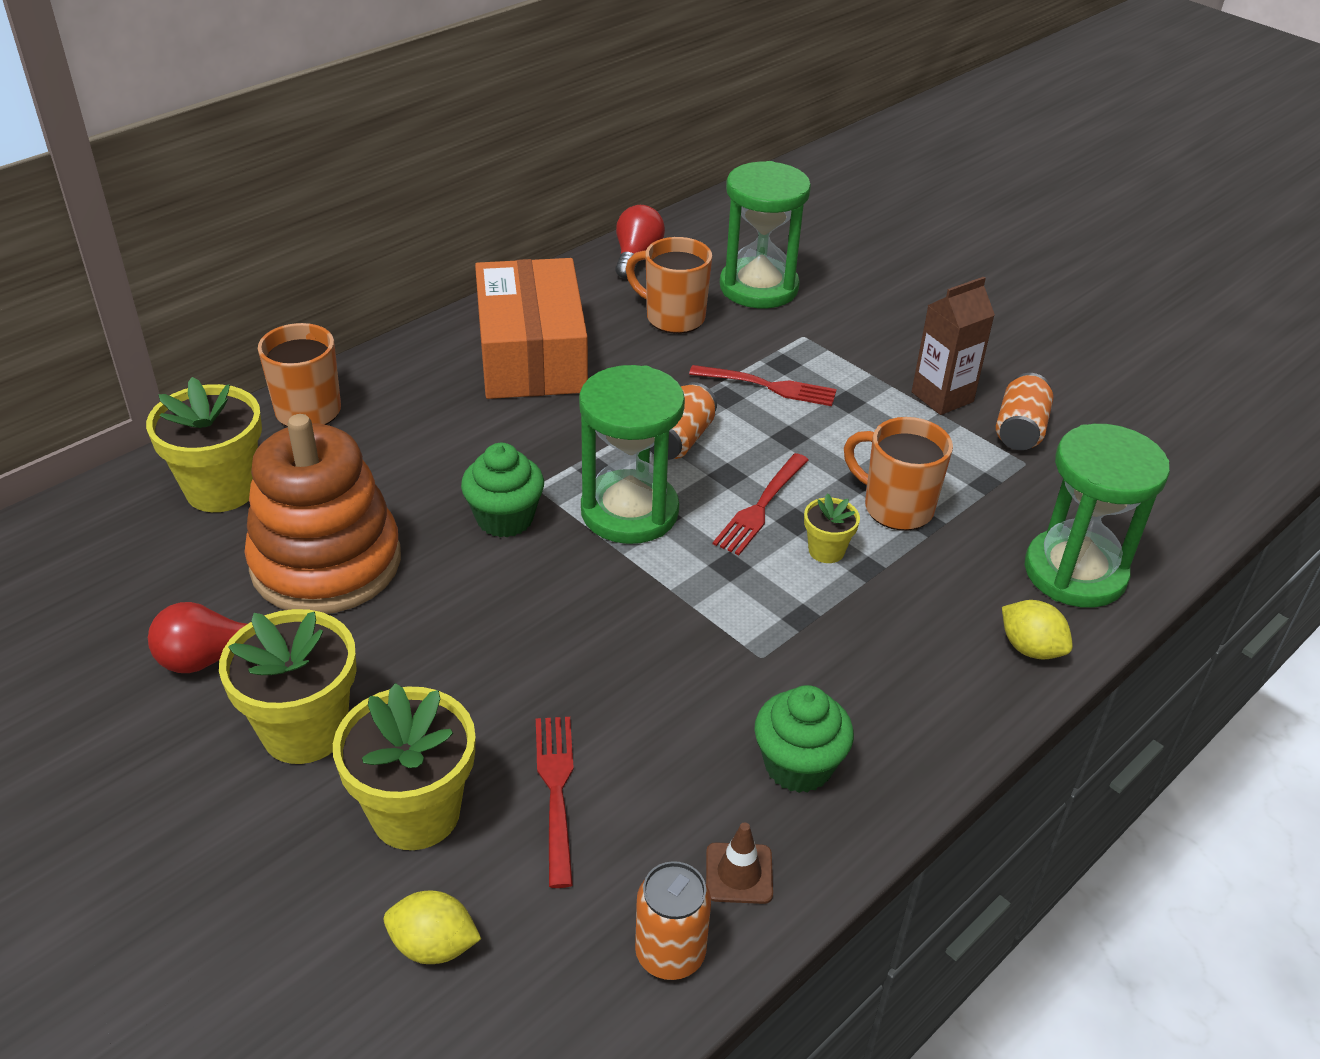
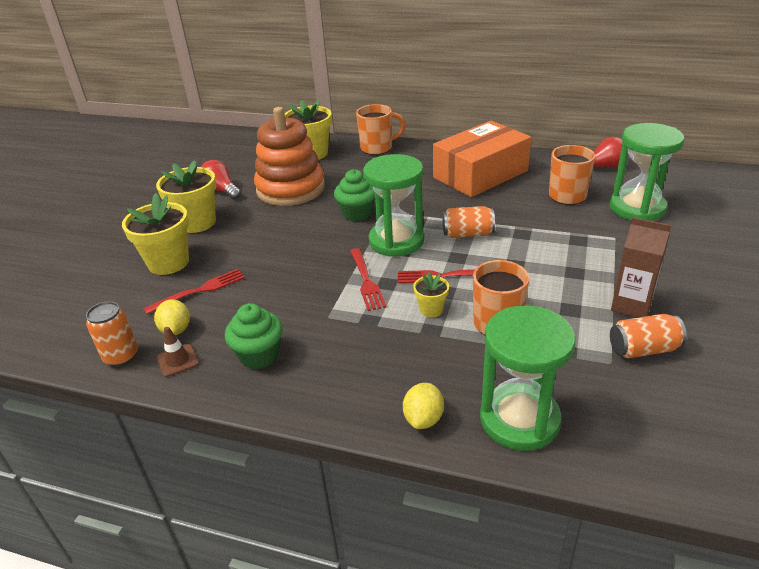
camera: 65 degrees right, 5 degrees down
(434, 945) = (103, 294): yellow lemon -> yellow lemon (176, 330)
(768, 386) = (549, 243): red fork -> red fork (366, 281)

